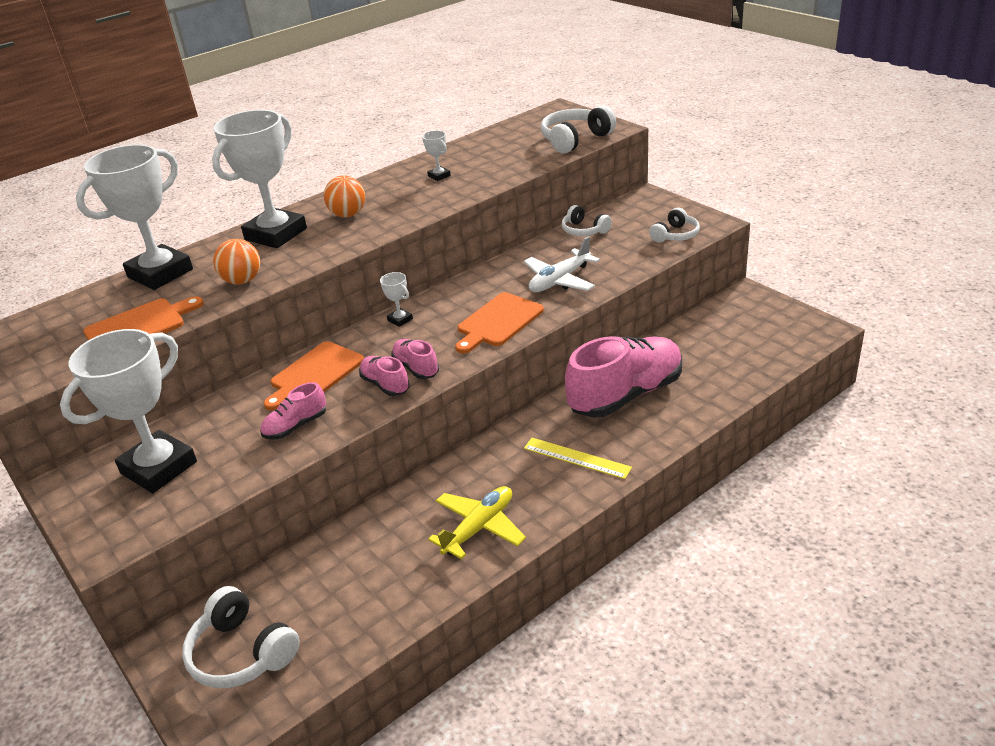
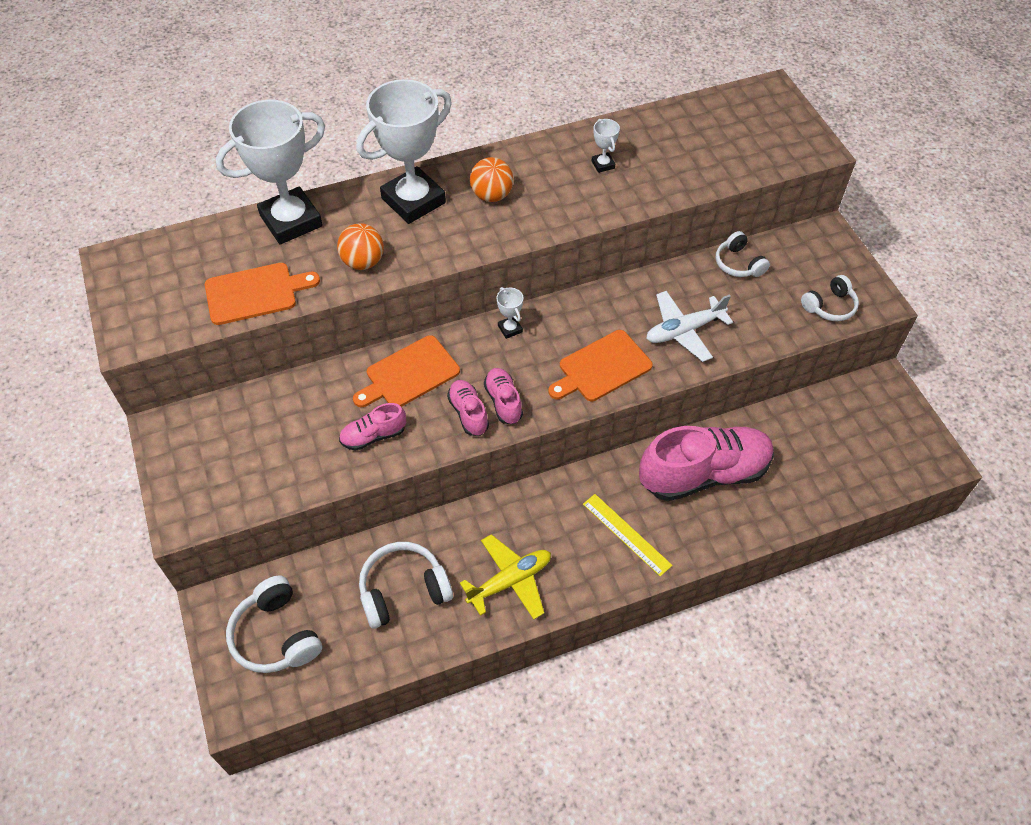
camera: 15 degrees right, 20 degrees up
(159, 467) = (245, 441): white trophy -> none
(575, 140) = (768, 154): white headphones -> white headphones (403, 591)

